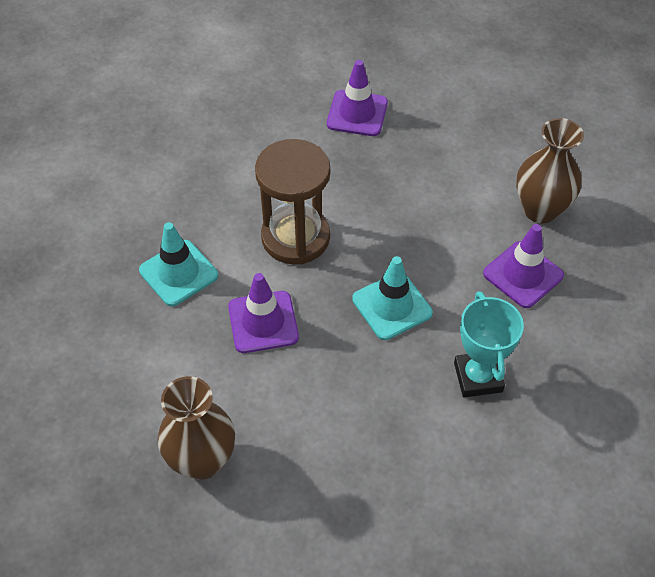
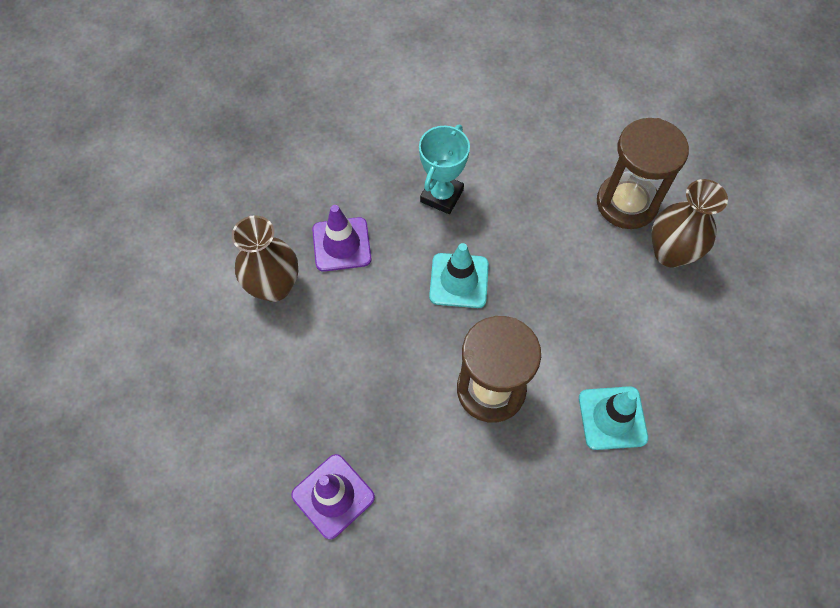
camera: 145 degrees left, 10 degrees up
(263, 322) = (567, 328): purple traffic cone -> none
(281, 492) = (626, 203): none -> brown hourglass

